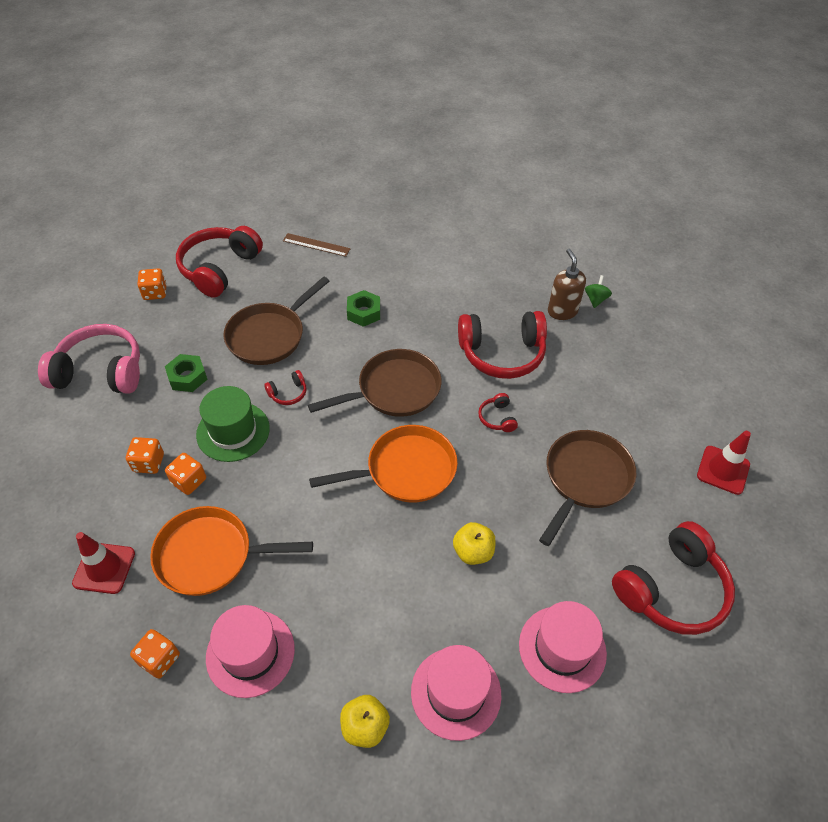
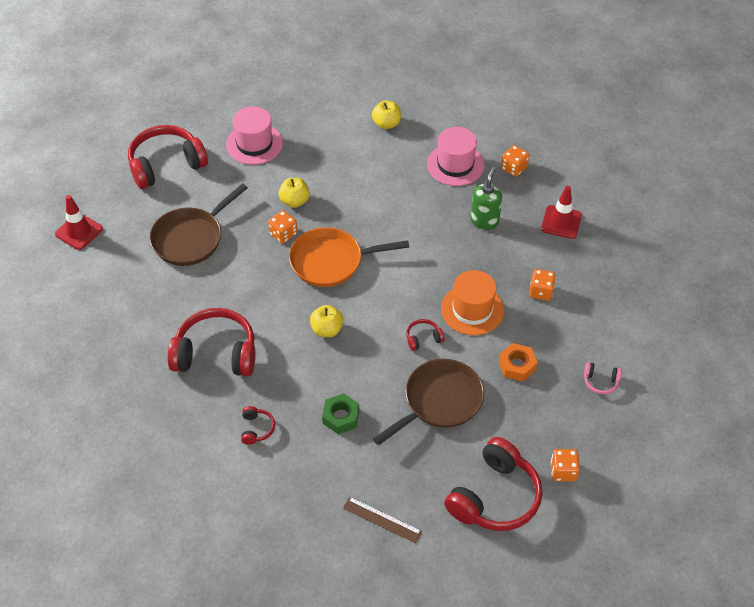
camera: 170 degrees left, 0 degrees up
(101, 371) = (600, 382): pink headphones -> pink headphones, size x0.43
(187, 377) = (517, 366): green nut -> orange nut
(189, 481) = (506, 274): orange dice -> orange dice (283, 234)
(211, 555) = (484, 221): orange pan -> green soap dispenser
(233, 431) = (472, 309): green hat -> orange hat
(394, 390) = (327, 330): brown pan -> yellow apple
(456, 693) = (328, 132): pink hat -> none
(497, 418) = (242, 293): red headphones -> red headphones (256, 429)
(562, 311) = (137, 393): brown soap dispenser -> none
(595, 299) = (95, 403): green spinning top -> none

